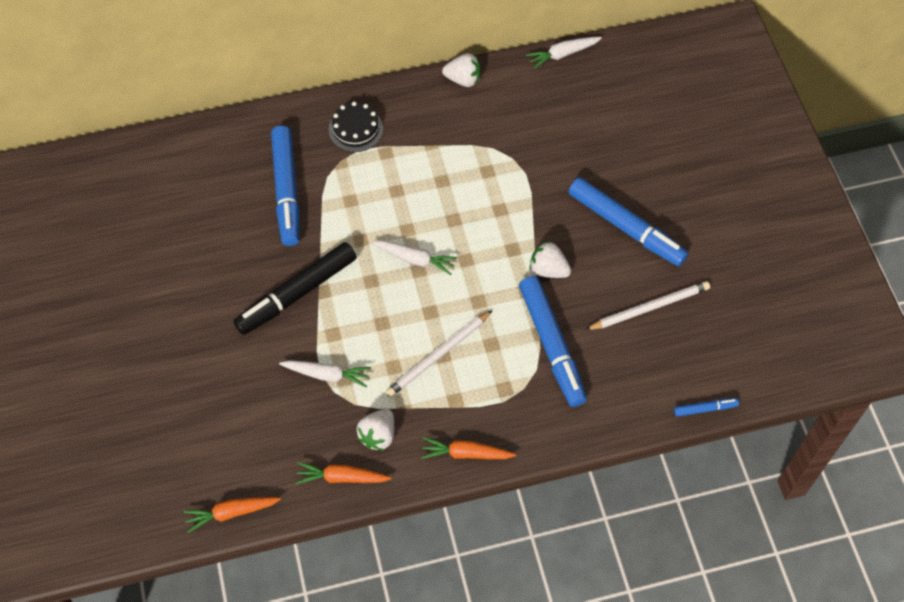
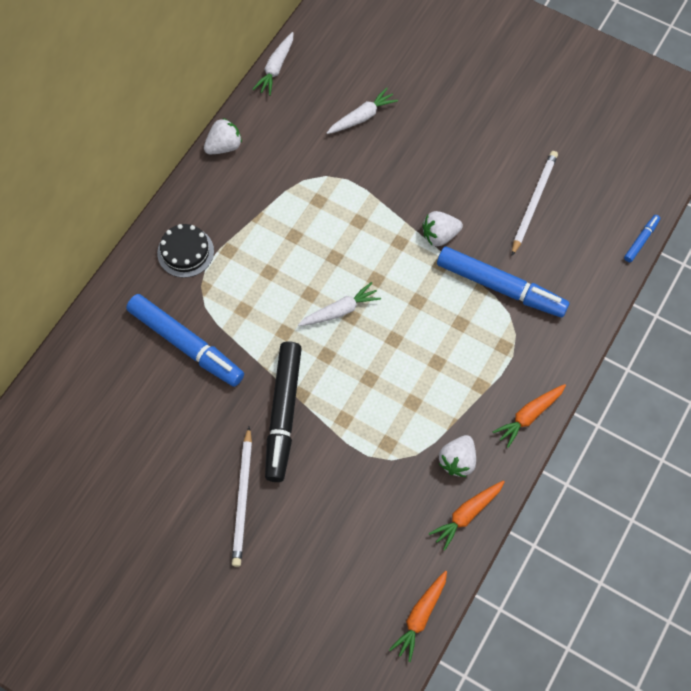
camera: 45 degrees left, 5 degrees up
(327, 375) = (373, 452): white carrot -> white carrot (362, 117)
(378, 435) = (457, 461): white strawberry -> white strawberry turned 45 degrees clockwise
(438, 356) = (434, 365): white pencil -> white pencil (243, 499)
(625, 227) = (456, 159): blue marker -> none

